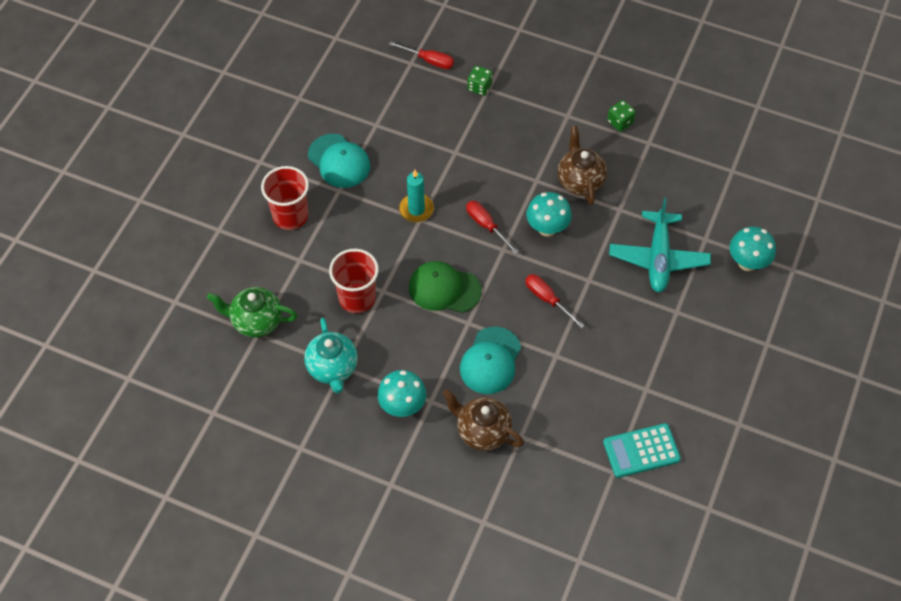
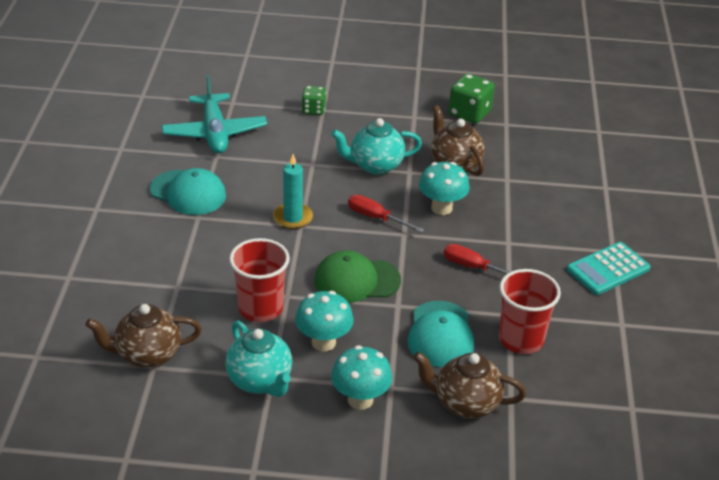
camera: 20 degrees left, 20 degrees down
(256, 322) = (147, 355): green teapot -> brown teapot
(290, 216) = (151, 249): red cup -> red cup (521, 339)
(429, 60) = (251, 98): red screwdriver -> none
(509, 166) = (375, 165): none -> turquoise teapot
(620, 122) = (469, 113): green dice -> green dice, size x1.58
(641, 451) = (650, 381): turquoise calculator -> turquoise calculator (608, 269)
(658, 258) = (569, 211): turquoise plane -> turquoise plane (214, 133)
(747, 263) = (658, 198): turquoise mushroom -> turquoise mushroom (323, 342)

